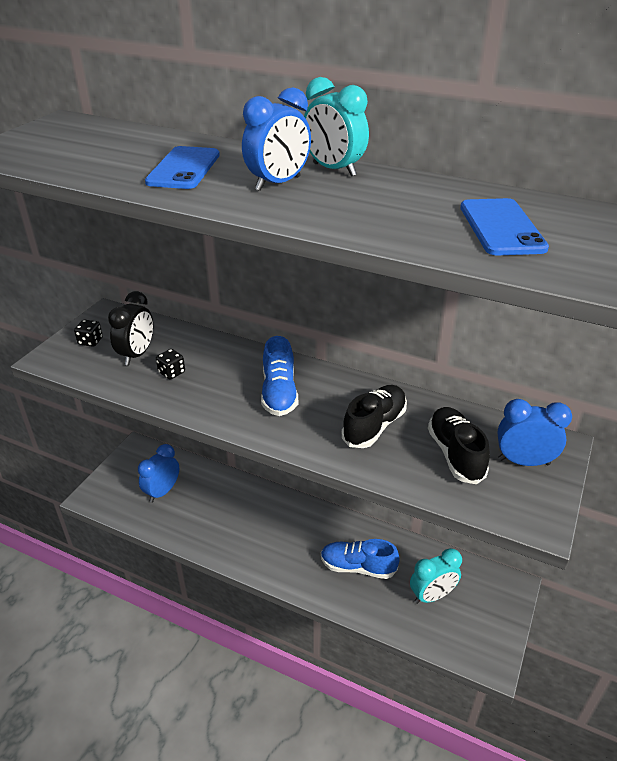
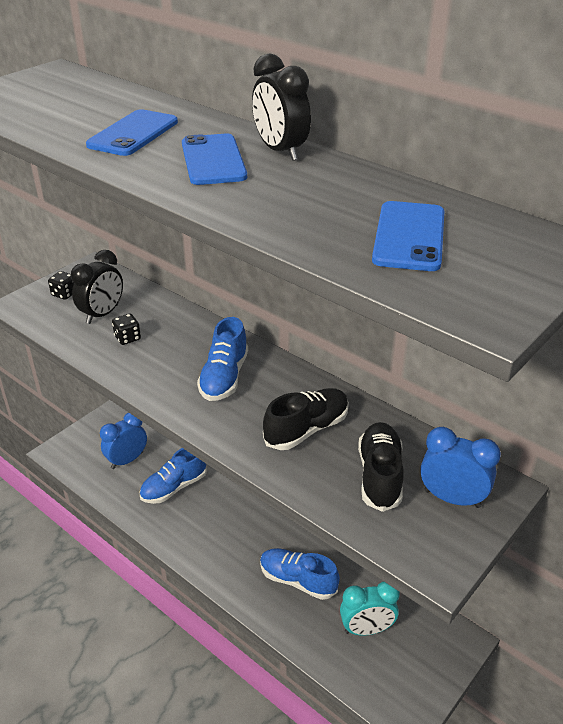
camera: 15 degrees right, 0 degrees up
(216, 507) = (174, 487): none -> blue shoe
(278, 184) = (213, 160): blue clock -> blue phone
(334, 170) = (280, 151): turquoise clock -> black clock

